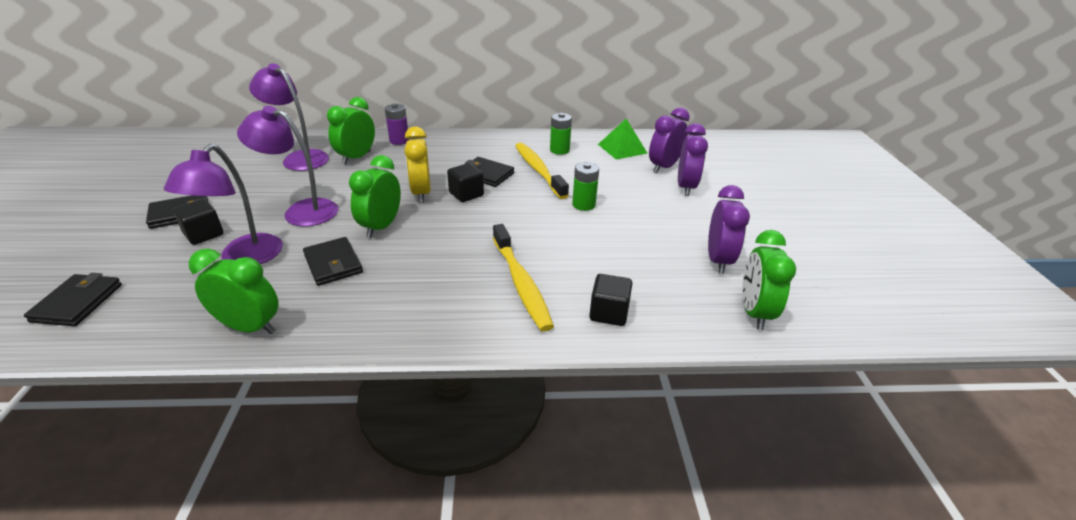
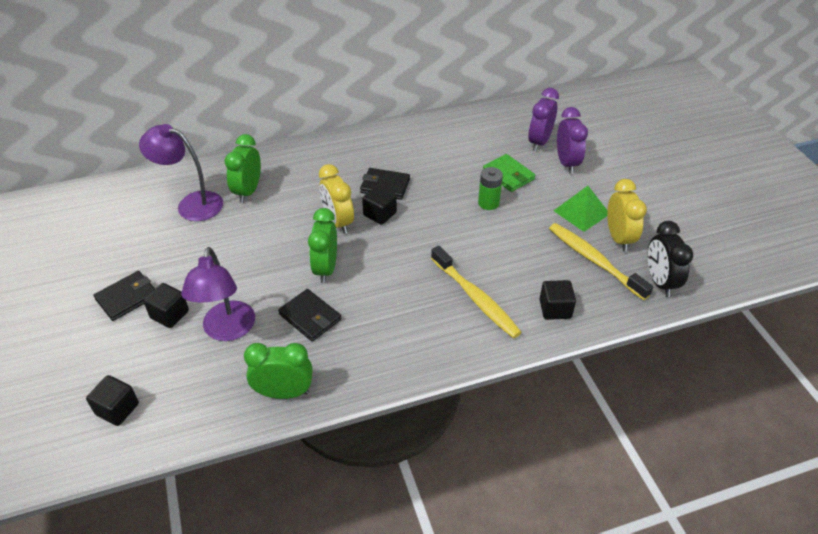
camera: 15 degrees left, 10 degrees up
(77, 303) = (117, 409): black wallet -> black cube
(301, 211) = (241, 268): purple lamp -> none
(399, 141) = (276, 160): purple battery -> none
(538, 170) = (430, 170): yellow toothbrush -> yellow toothbrush (594, 260)
(559, 150) = (437, 140): green battery -> none
(617, 186) = (508, 175): none -> green wallet
(622, 148) = (493, 126): green pyramid -> green pyramid (581, 212)
(718, 260) = (618, 238): purple clock -> yellow clock
(754, 312) = (659, 282): green clock -> black clock

